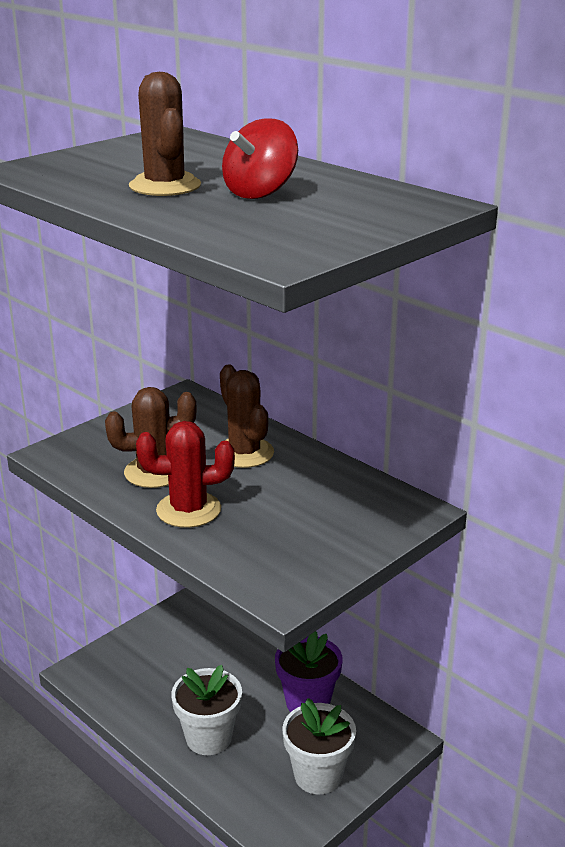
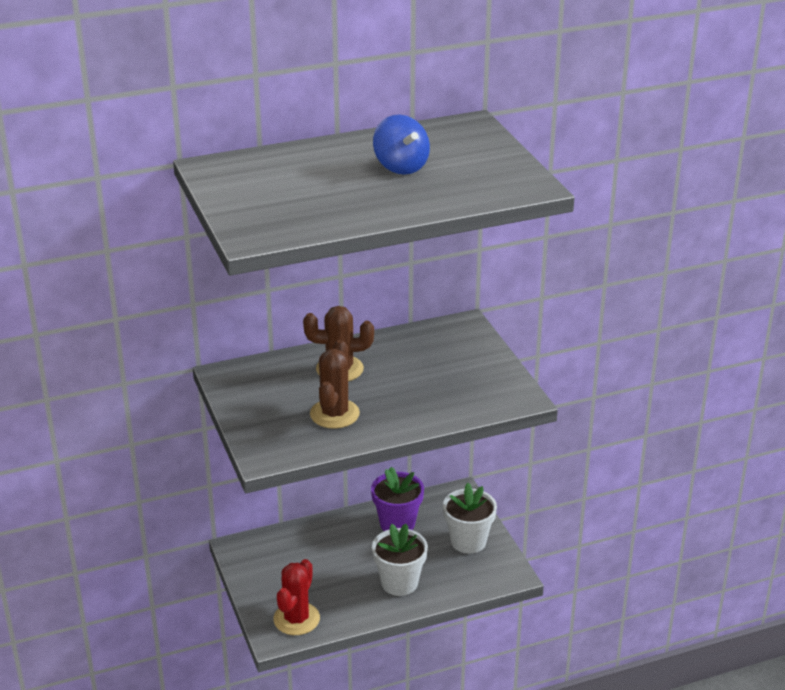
camera: 65 degrees left, 5 degrees up
(165, 186) = (354, 193): brown cactus -> none
(188, 510) = (398, 410): red cactus -> red cactus (296, 619)
(260, 193) = (401, 166): red spinning top -> blue spinning top

